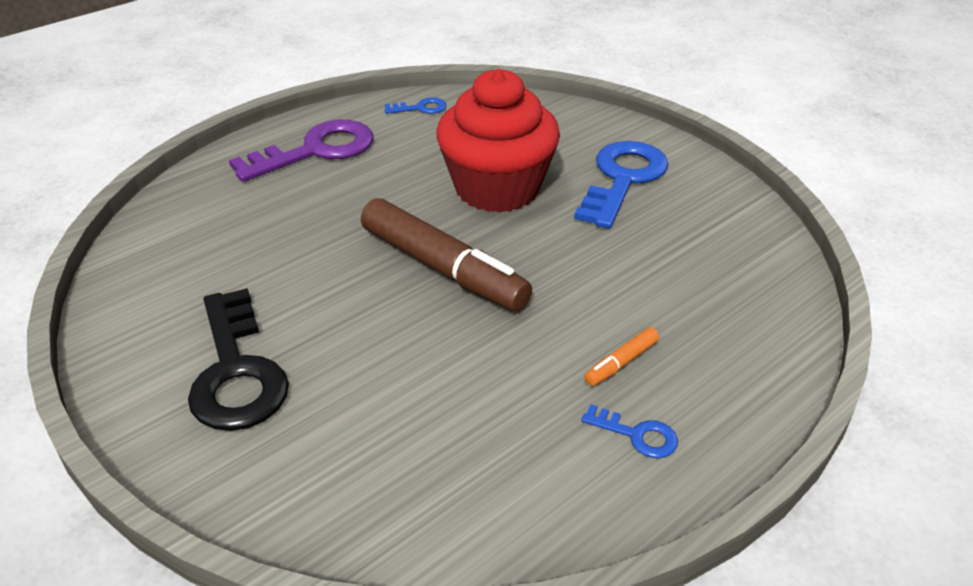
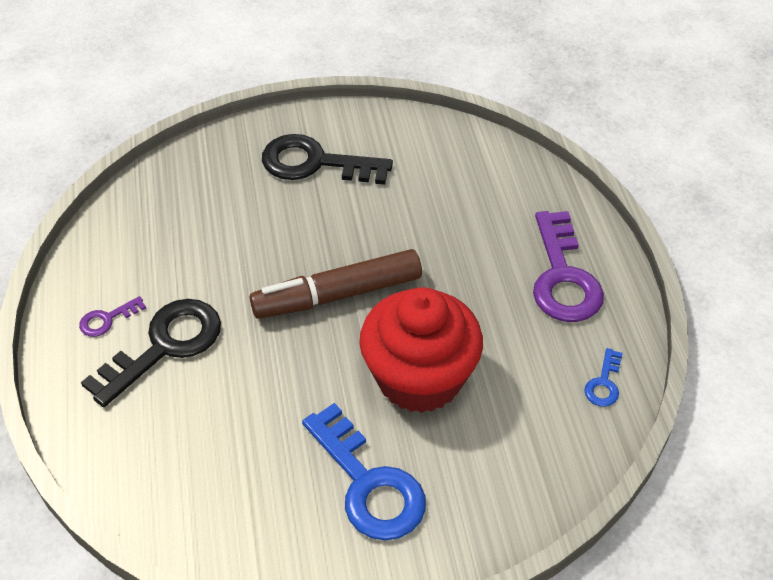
camera: 120 degrees right, 10 degrees up
(621, 363) = (165, 346): orange marker -> black key
(637, 435) = (107, 319): blue key -> purple key

